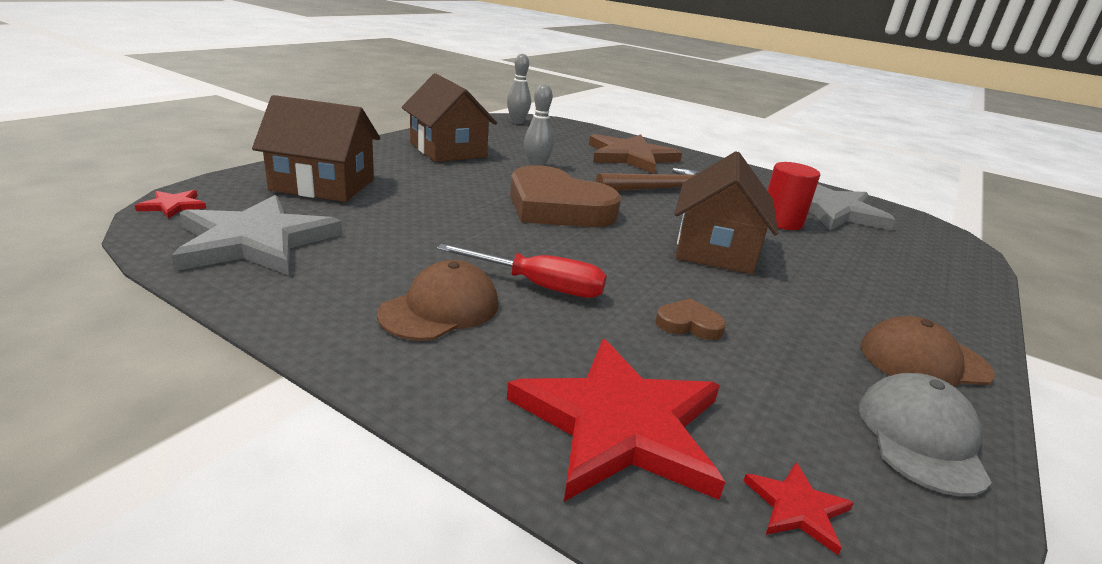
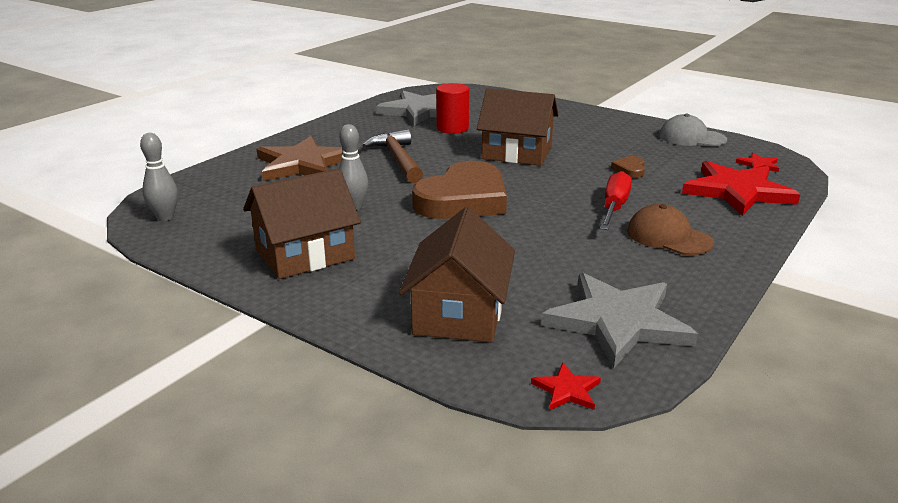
camera: 85 degrees left, 0 degrees up
(924, 360) = (625, 125): brown cap -> none

